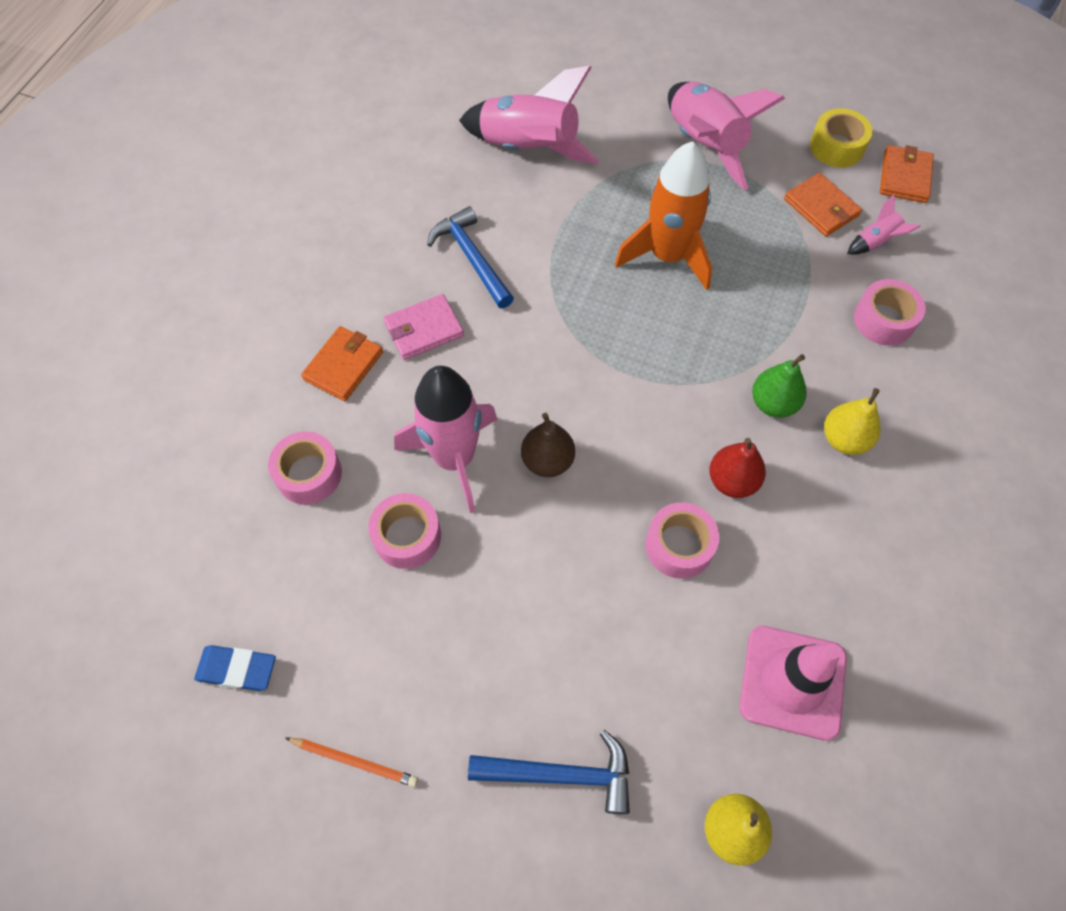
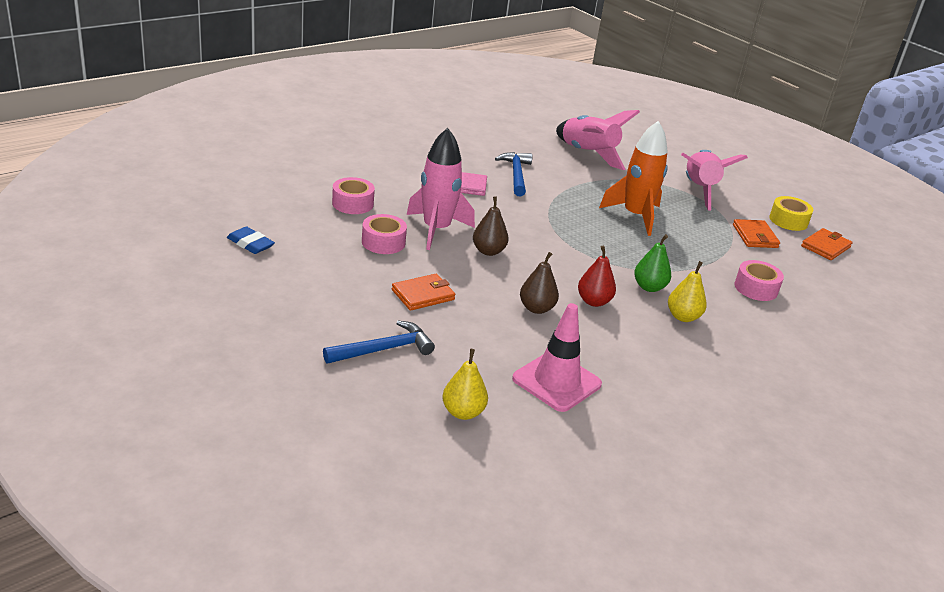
camera: 25 degrees right, 30 degrees down
(343, 365) = (408, 180): orange wallet -> orange wallet (423, 295)
(354, 761) = (277, 295): orange pencil -> none
(561, 774) = (384, 349): blue hammer -> blue hammer turned 60 degrees counterclockwise
(679, 545) = (536, 308): pink tape -> brown pear
(875, 242) = (779, 261): pink rocket -> none

